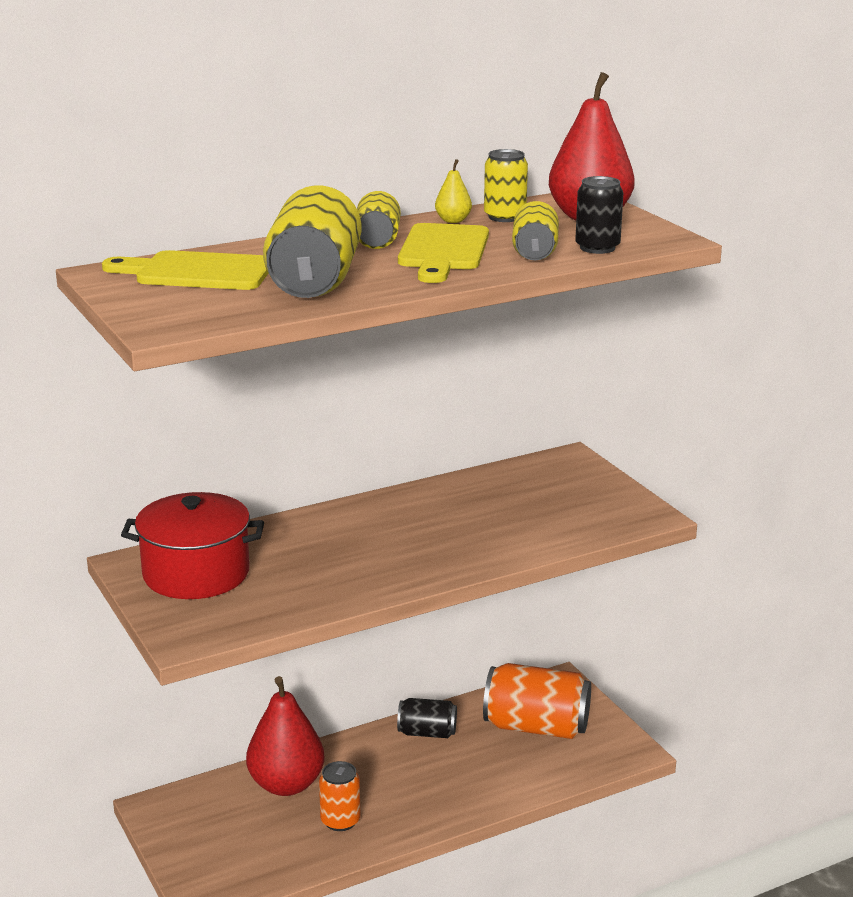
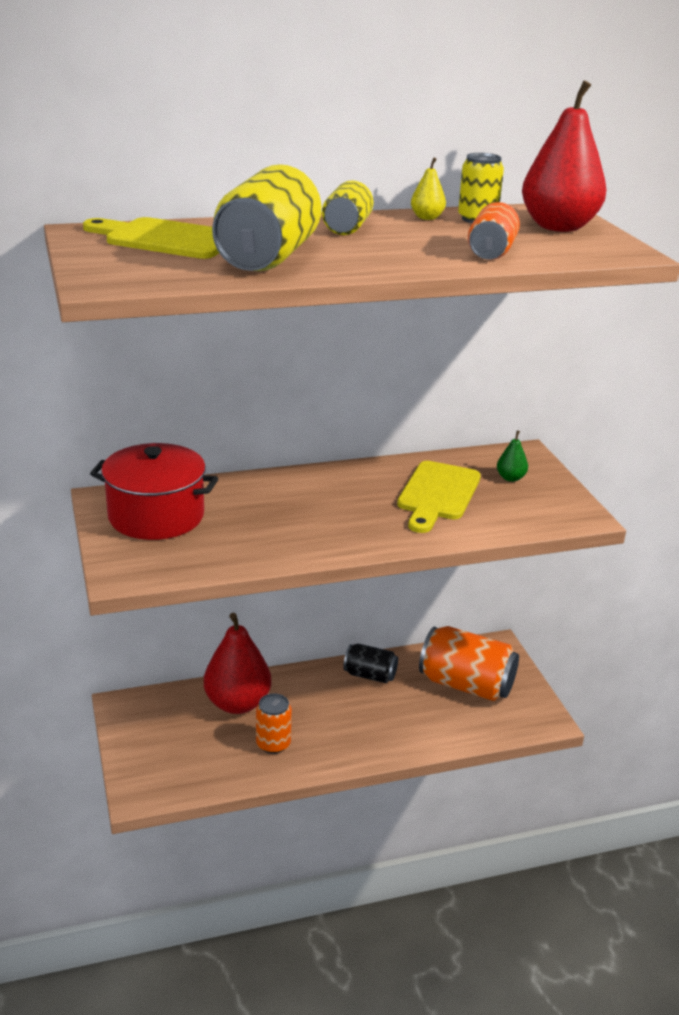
camera: 10 degrees right, 5 degrees up
(443, 251) = (404, 243): yellow cutting board -> yellow cutting board (438, 494)
(534, 252) = (491, 252): yellow can -> orange can
(563, 486) = (510, 478): none -> green pear
(597, 248) = (554, 254): black can -> none

